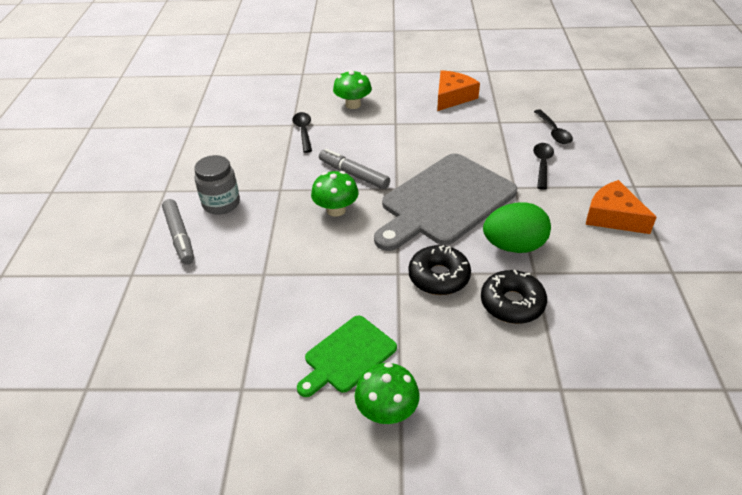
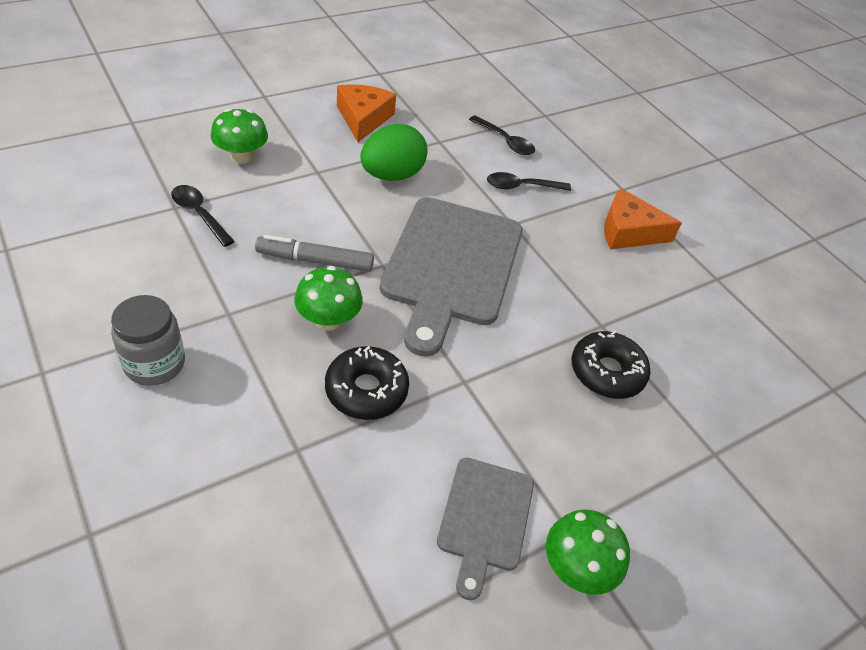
camera: 40 degrees left, 5 degrees up
(179, 236) = (125, 440): grey marker -> none
(347, 356) = (485, 518): green cutting board -> grey cutting board
(439, 277) = (512, 368): black donut -> black donut (366, 390)
(514, 246) = (561, 300): green egg -> green egg (392, 175)
(542, 164) = (521, 187): black spoon -> black spoon turned 75 degrees counterclockwise

